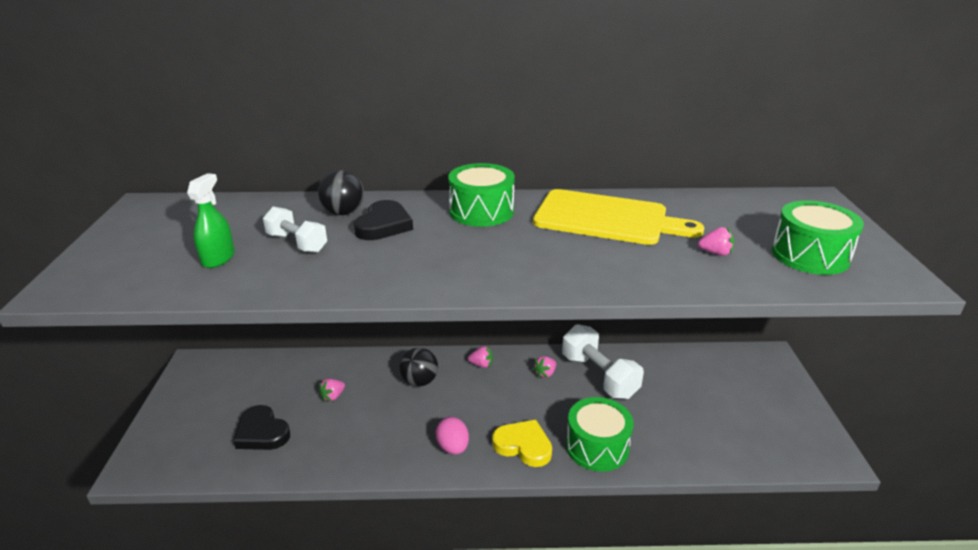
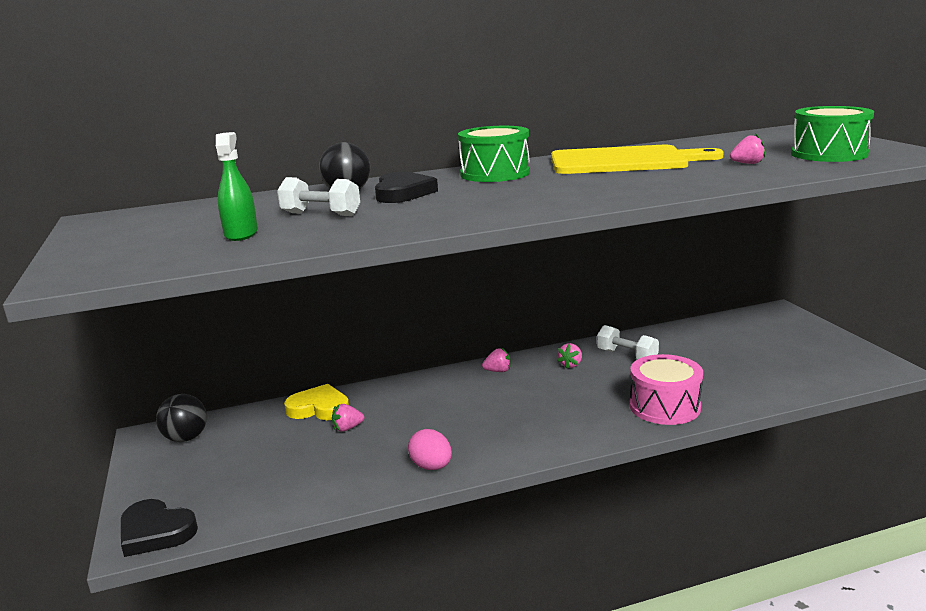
camera: 15 degrees left, 10 degrees down
(262, 432) = (282, 474): black heart -> black heart (156, 532)
(333, 396) = (347, 428): pink strawberry -> pink strawberry turned 45 degrees clockwise
(419, 381) = (439, 396): black ball -> black ball (186, 438)
(453, 447) = (515, 439): pink egg -> pink egg (431, 466)
(523, 446) = (589, 422): yellow heart -> yellow heart (319, 408)
(597, 446) = (664, 406): green drum -> pink drum
(599, 376) = (627, 356): white dumbbell -> white dumbbell, size x0.62

